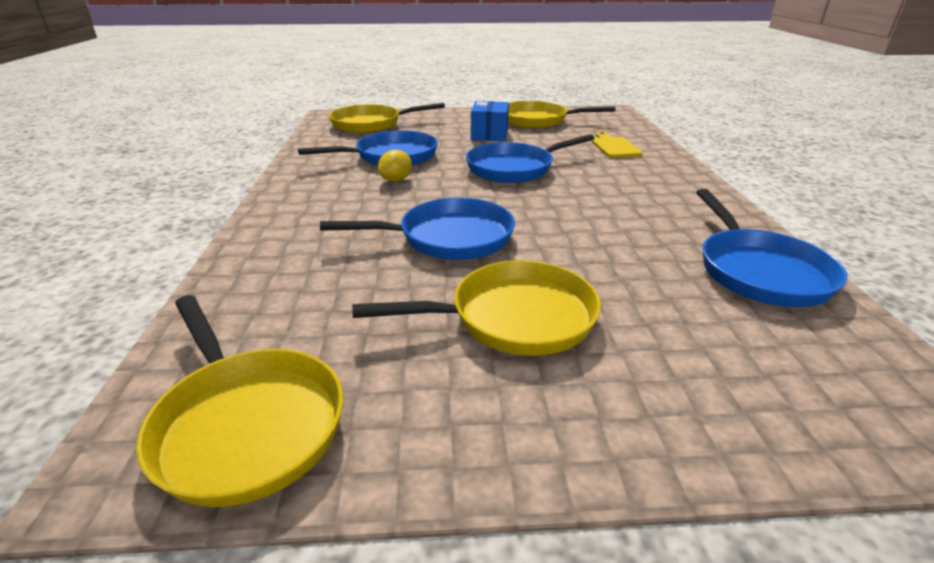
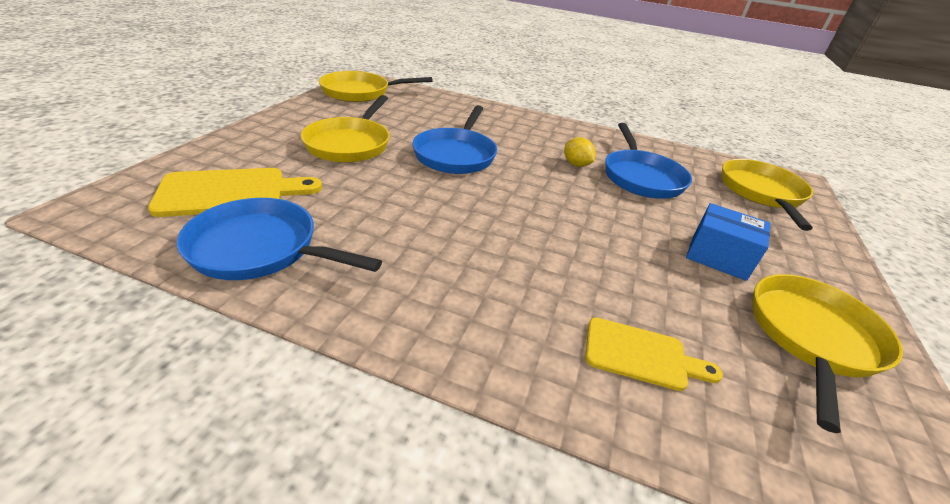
camera: 110 degrees right, 5 degrees up
(514, 168) = (580, 227): blue pan -> none
(746, 341) = (230, 192): none -> yellow cutting board

